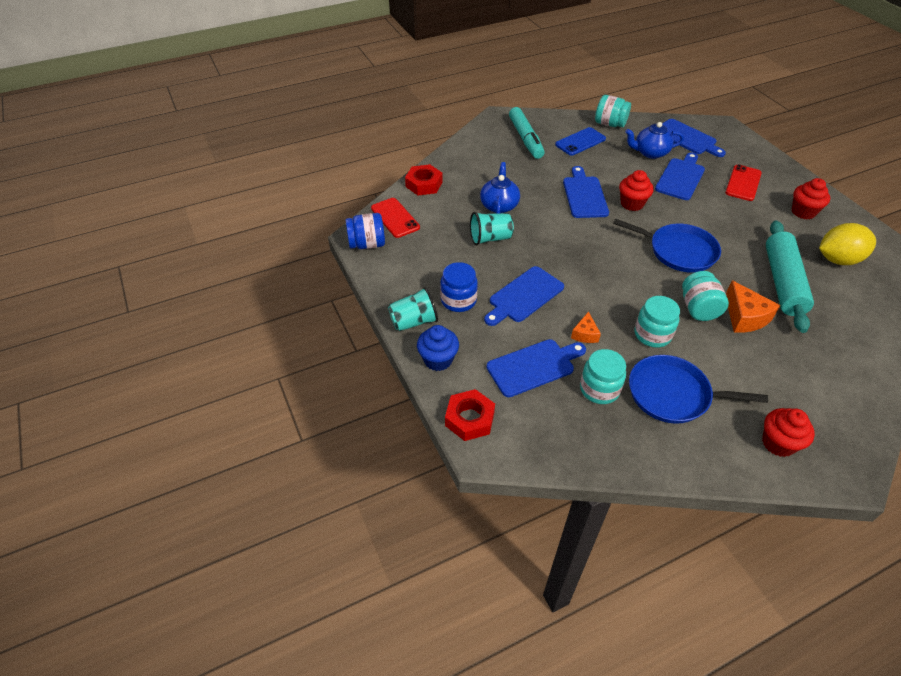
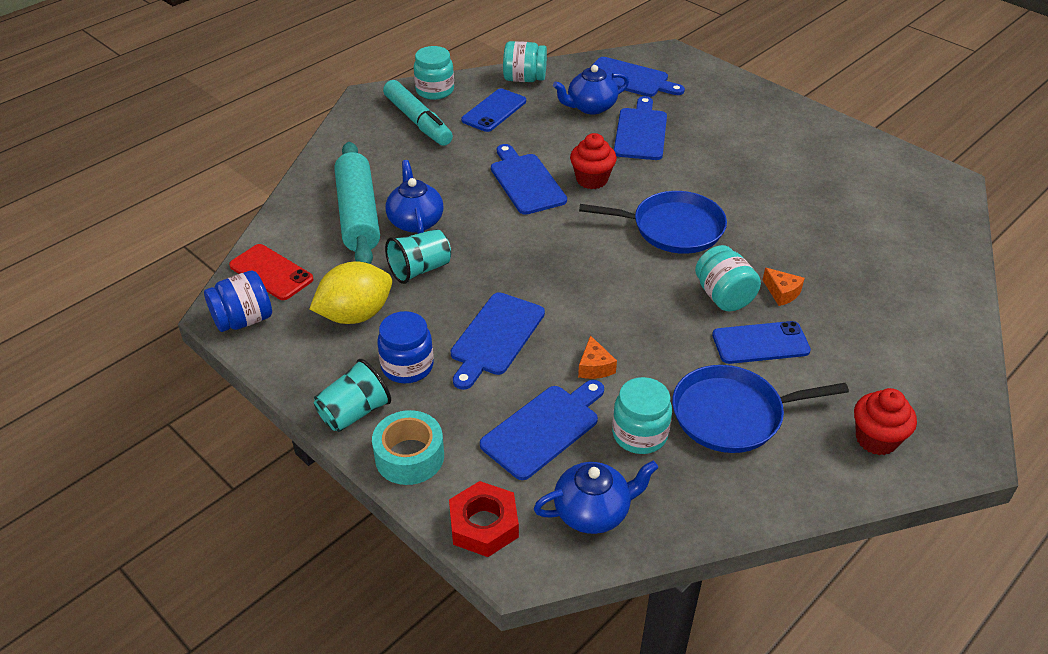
camera: 20 degrees left, 5 degrees down
(424, 184) = (296, 215): red nut -> none
(438, 360) = (409, 456): blue cupcake -> turquoise tape
(546, 432) = (593, 512): none -> blue teapot
(652, 334) = (680, 344): turquoise jar -> turquoise jar (435, 90)
(714, 349) = (760, 343): none -> blue phone
(743, 183) = (719, 123): red phone -> none
(744, 317) = (782, 293): orange cheese -> orange cheese, size x0.59
(782, 282) = (810, 238): turquoise rolling pin -> turquoise rolling pin (358, 215)
(803, 212) = (802, 144): red cupcake -> none
(838, 259) = (862, 194): yellow lemon -> yellow lemon (355, 315)

